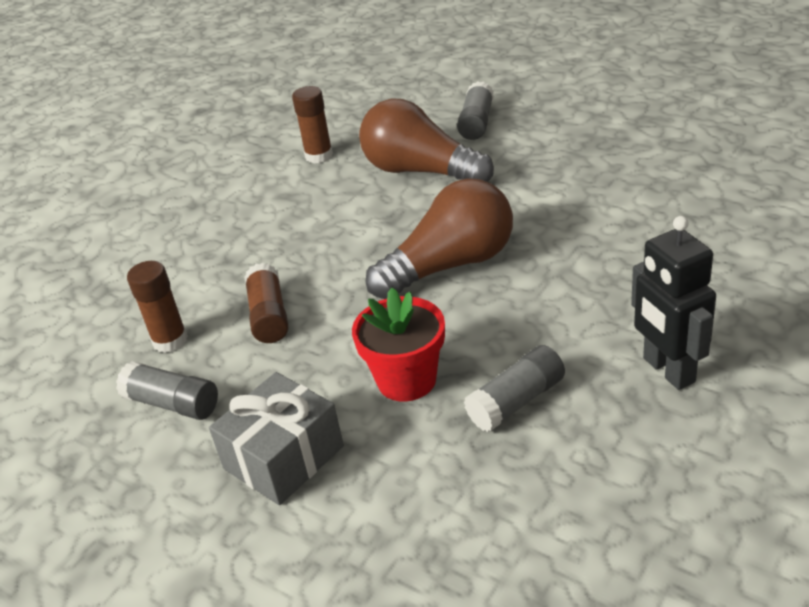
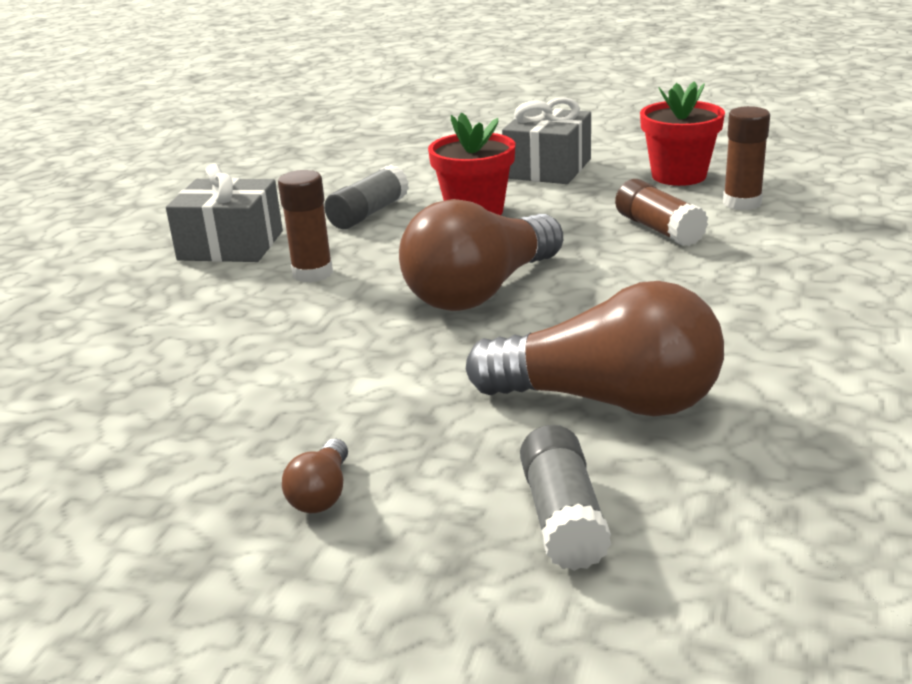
camera: 160 degrees right, 10 degrees down
(172, 404) = (679, 176): grey glue stick -> red flower pot
(319, 156) = (829, 409): brown glue stick -> brown glue stick (312, 273)
(585, 141) = (322, 494): none -> brown light bulb
(668, 370) = (231, 245): black robot -> grey gift

